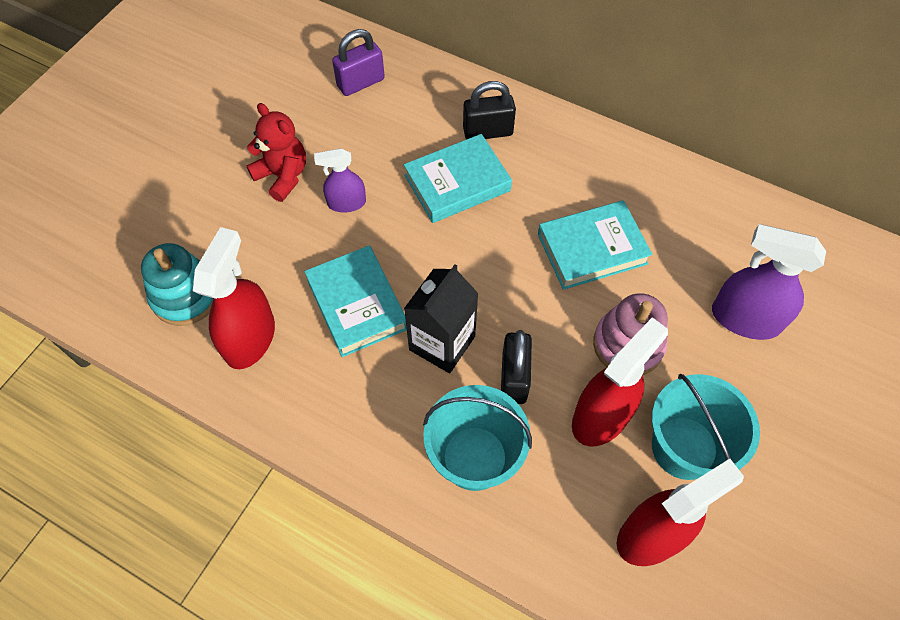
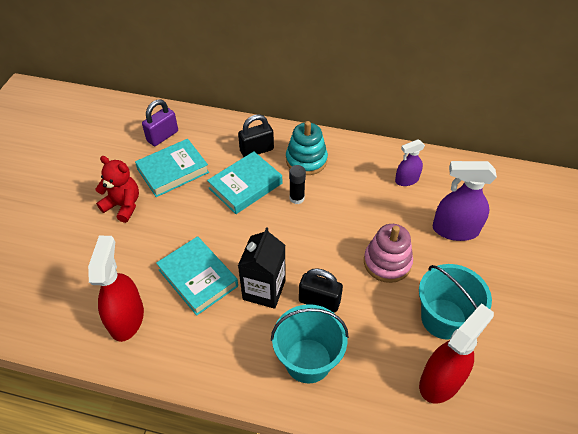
camera: 15 degrees left, 10 degrees down
(185, 296) = (71, 300): turquoise stacking toy -> turquoise stacking toy (306, 160)
(346, 203) = (173, 214): purple spray bottle -> purple spray bottle (406, 180)
(514, 378) = (319, 301): black padlock -> black padlock turned 60 degrees counterclockwise
(525, 218) = (297, 198): none -> black glue stick
(592, 249) = (346, 208): turquoise book -> turquoise book (173, 171)
(601, 416) = (384, 312): red spray bottle -> none

